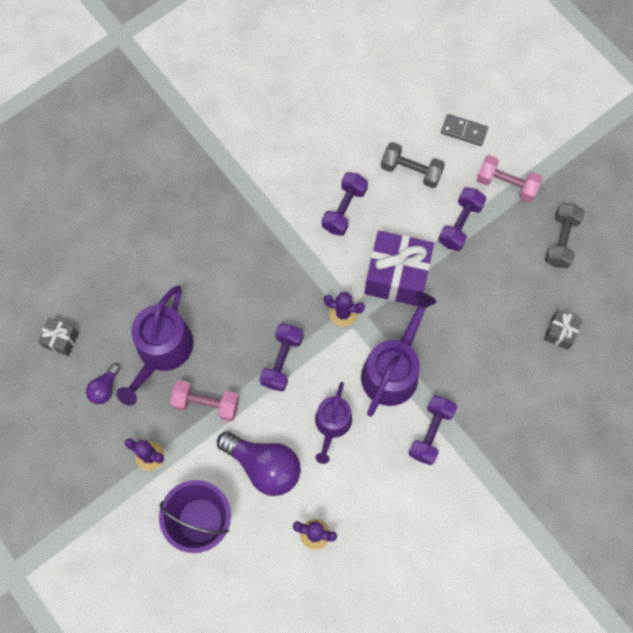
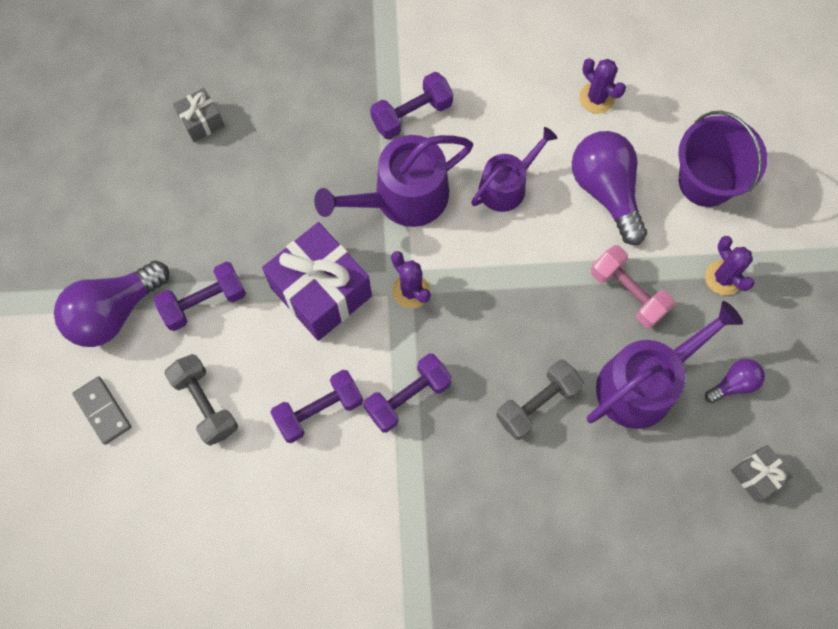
camera: 145 degrees left, 0 degrees up
(282, 361) = (514, 284): purple dumbbell -> purple dumbbell (408, 397)
(506, 184) = (113, 312): pink dumbbell -> purple light bulb
(561, 241) = (114, 210): grey dumbbell -> grey dumbbell (537, 403)

